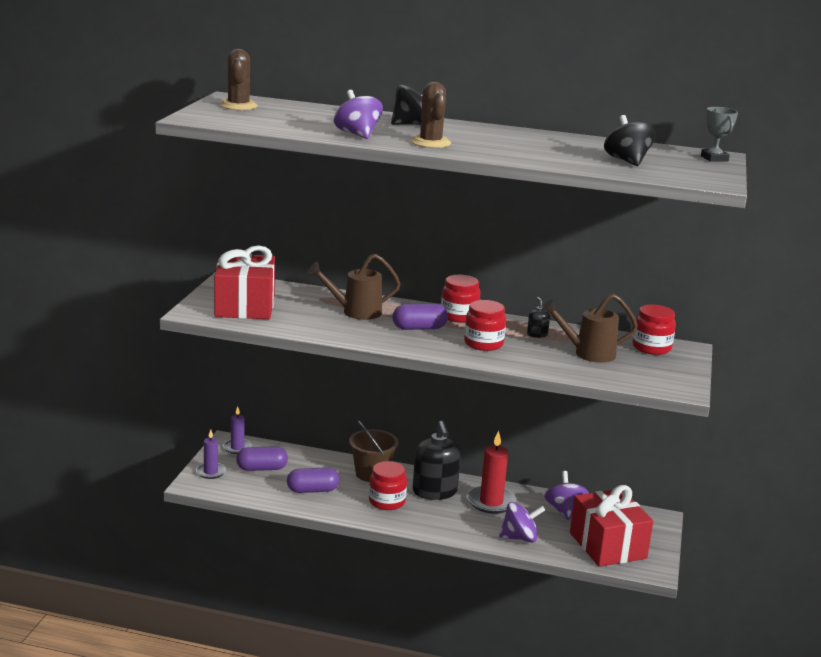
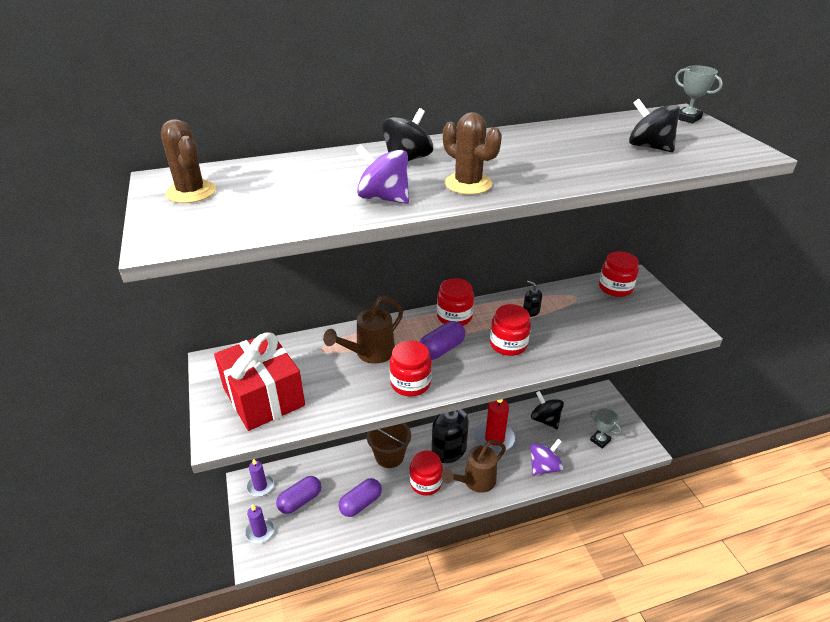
camera: 30 degrees left, 15 degrees up
(366, 335) = (410, 383): none -> red jar
(564, 510) = (545, 420): purple spinning top -> black spinning top
(588, 353) = (587, 317): brown watering can -> brown watering can (475, 481)
(607, 545) = (600, 440): red gift -> grey trophy

